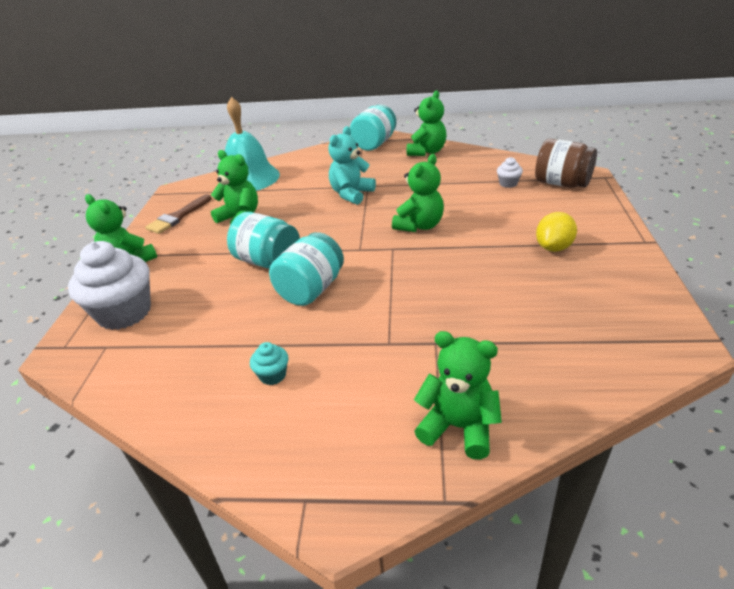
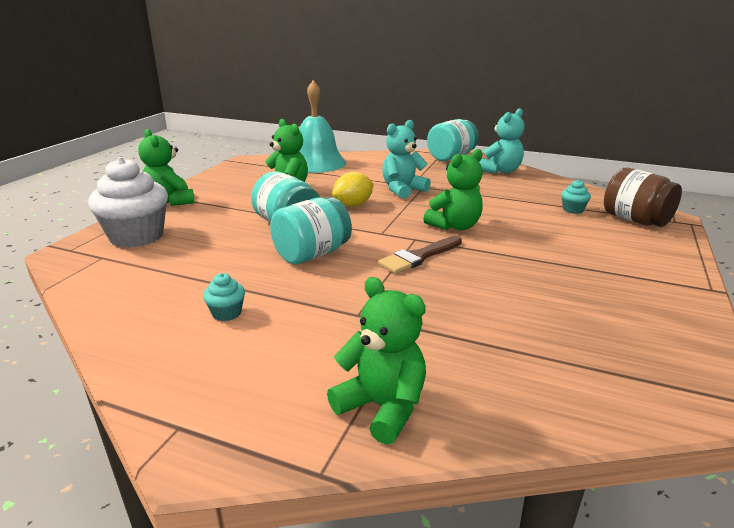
camera: 15 degrees right, 10 degrees down
(178, 217) = (234, 179): brown brush -> brown brush (419, 257)
(427, 152) = (500, 171): green teddy bear -> turquoise teddy bear
(508, 183) = (573, 210): white cupcake -> turquoise cupcake
(553, 247) = (593, 272): yellow lemon -> yellow lemon (353, 205)

